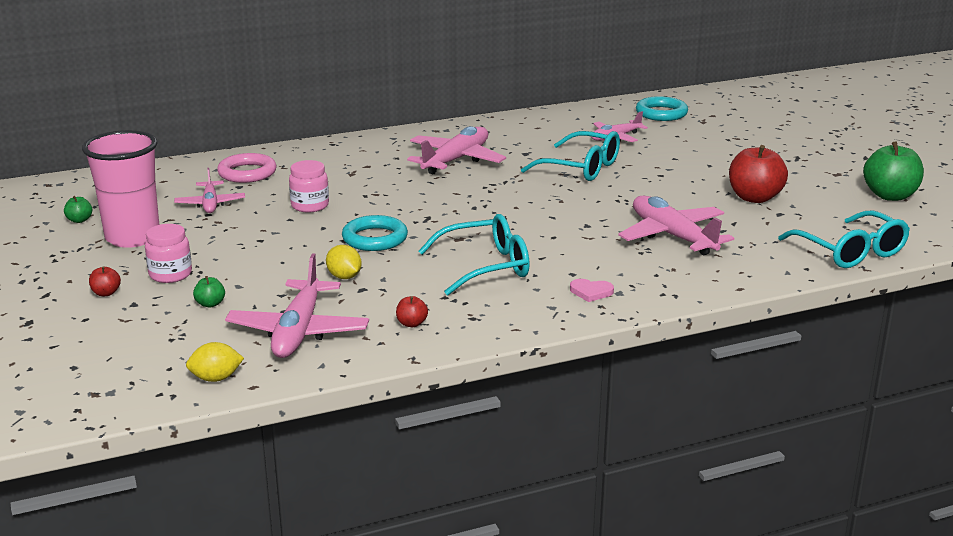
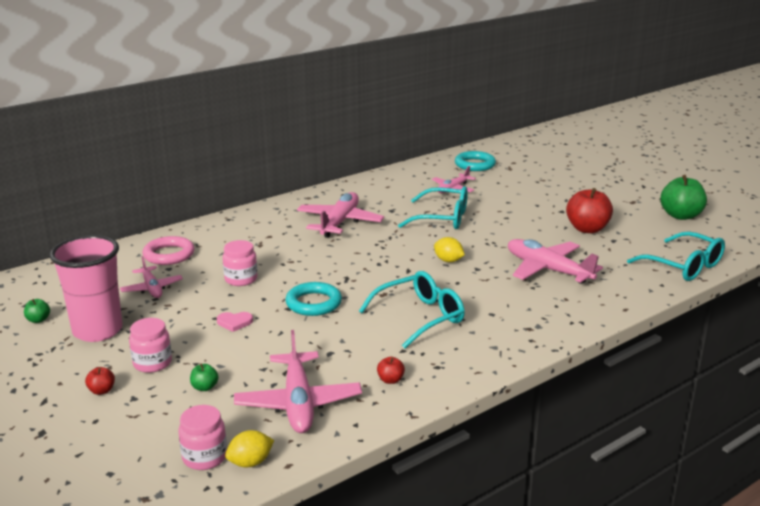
camera: 15 degrees left, 0 degrees up
(173, 367) = (204, 457): none -> pink jar
(344, 277) = (308, 343): yellow lemon -> yellow lemon (448, 260)
(591, 292) = (516, 328): pink heart -> pink heart (234, 322)

